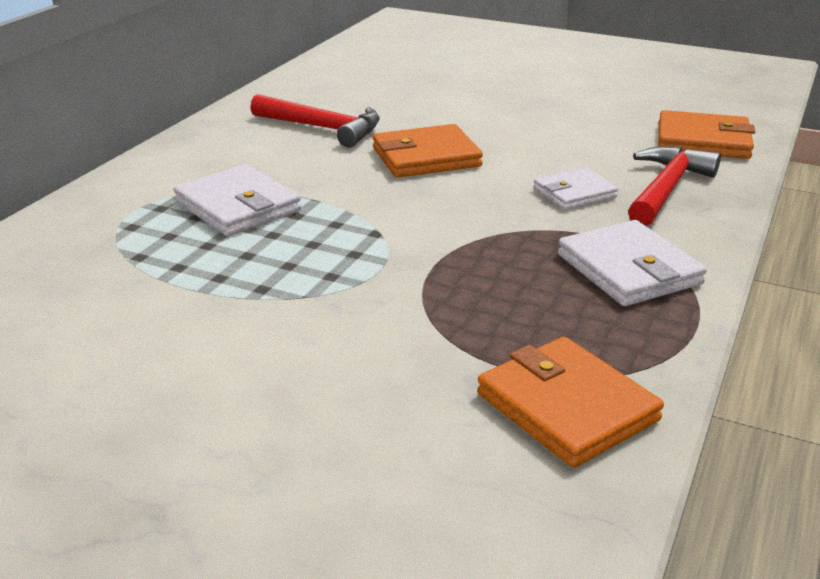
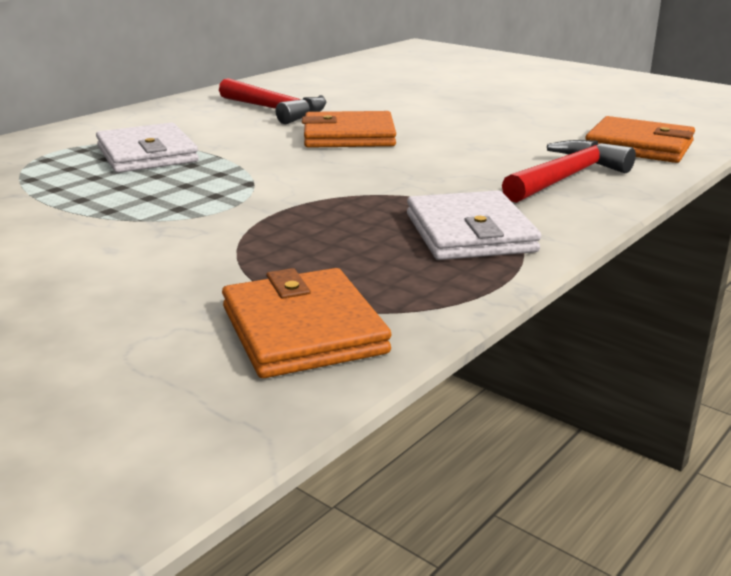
camera: 15 degrees right, 5 degrees down
(574, 193) = (468, 172): white wallet -> none

